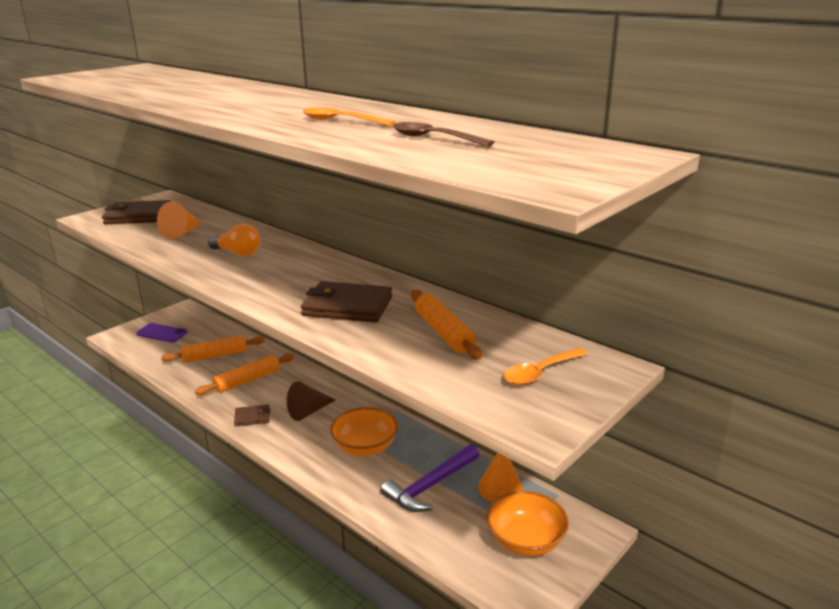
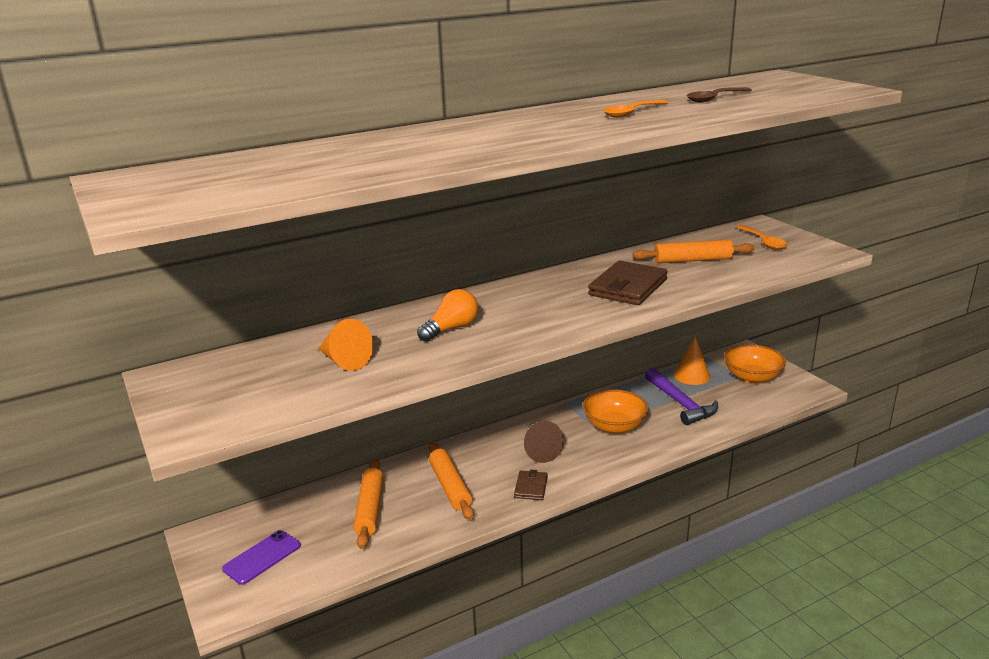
camera: 70 degrees left, 0 degrees up
(138, 216) = (233, 393): brown wallet -> none

